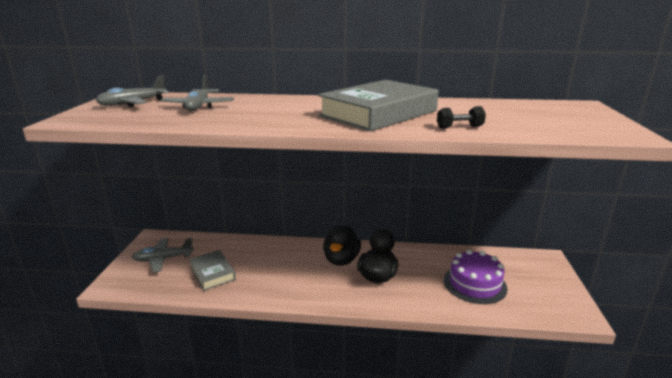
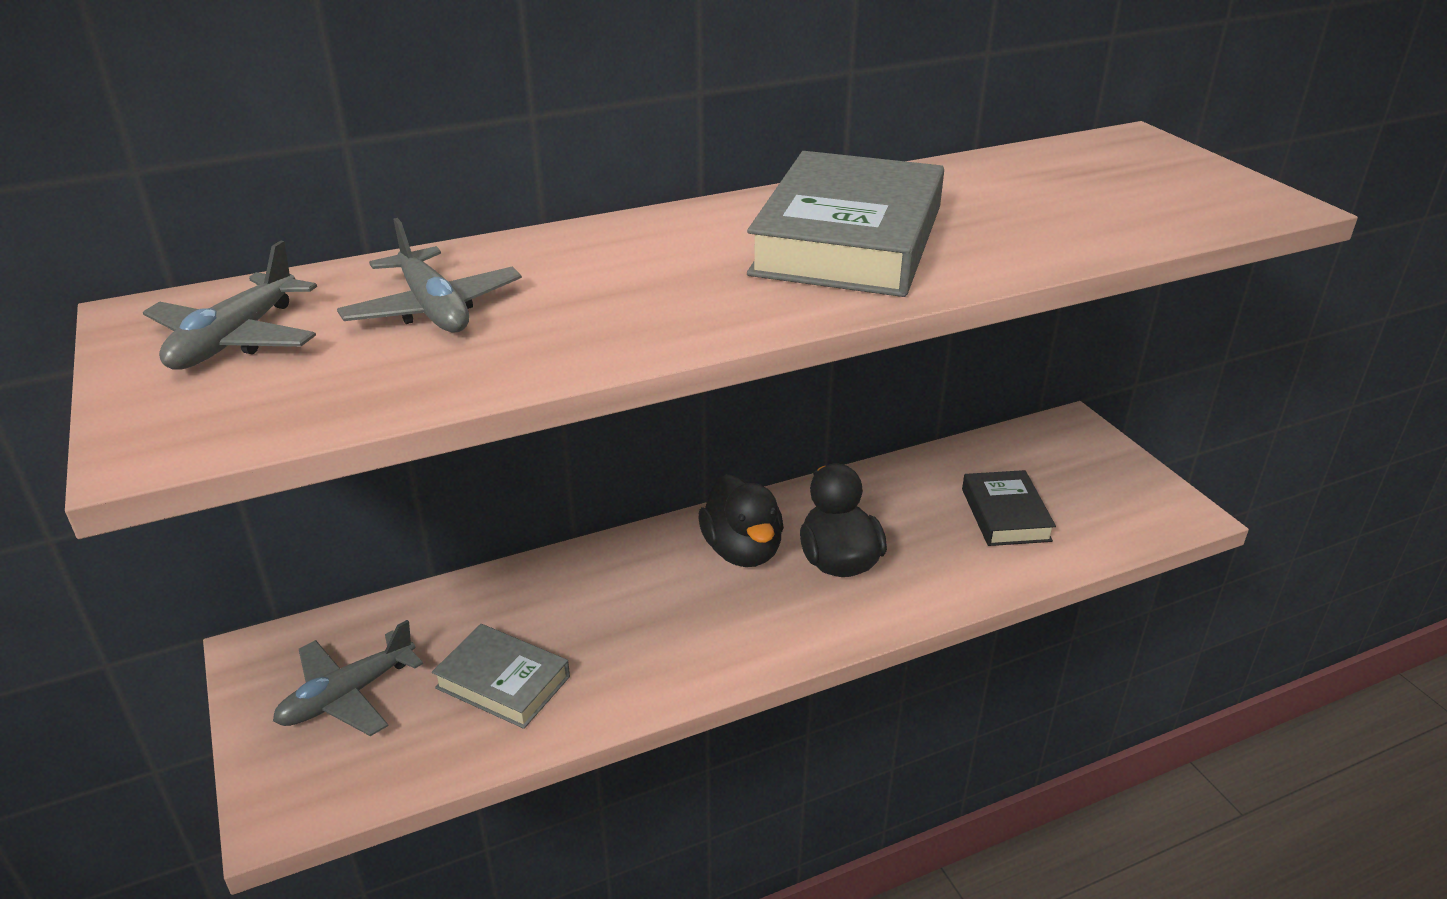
camera: 30 degrees left, 10 degrees up
(459, 127) = (1032, 246): black dumbbell -> none
(475, 284) = (1005, 515): purple cake -> black book

